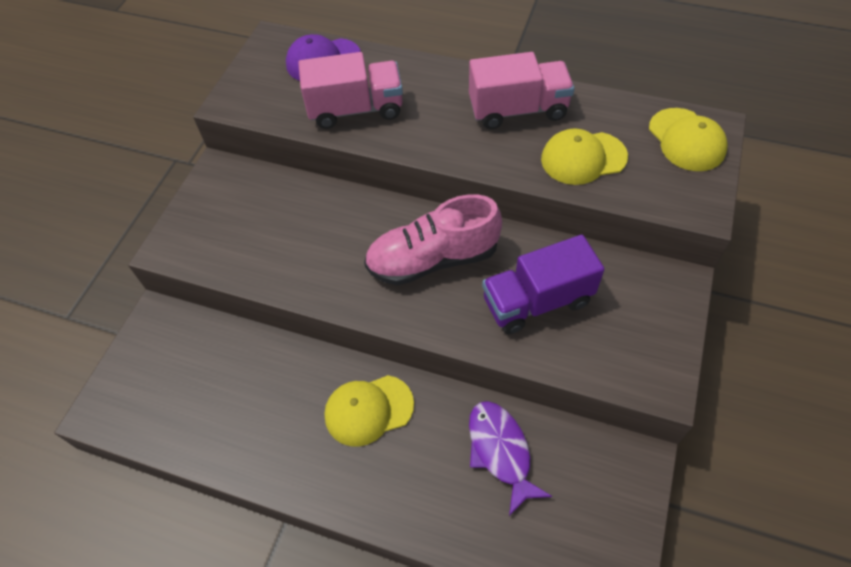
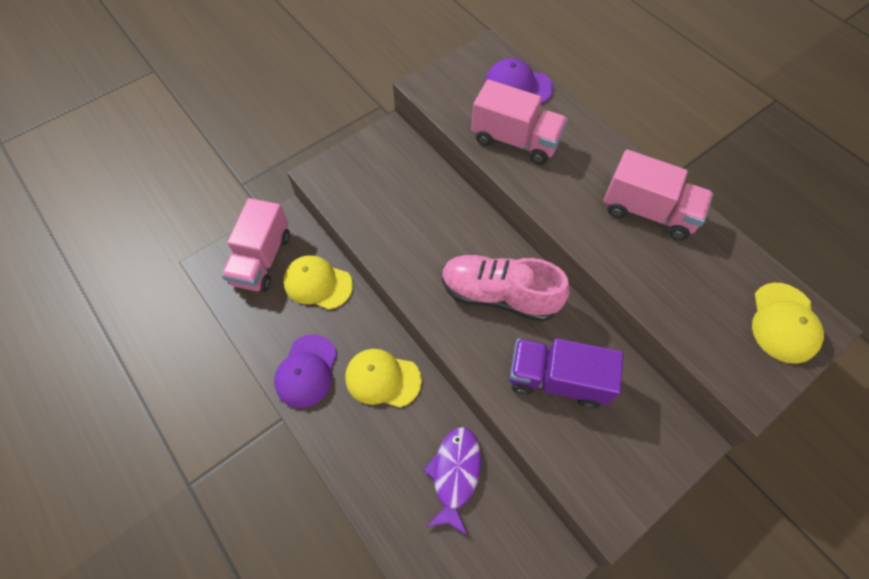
camera: 30 degrees right, 5 degrees up
(154, 373) = (262, 259): none -> pink truck
(284, 452) = (306, 371): none -> purple cap
(583, 158) = (674, 285): yellow cap -> yellow cap (318, 283)

